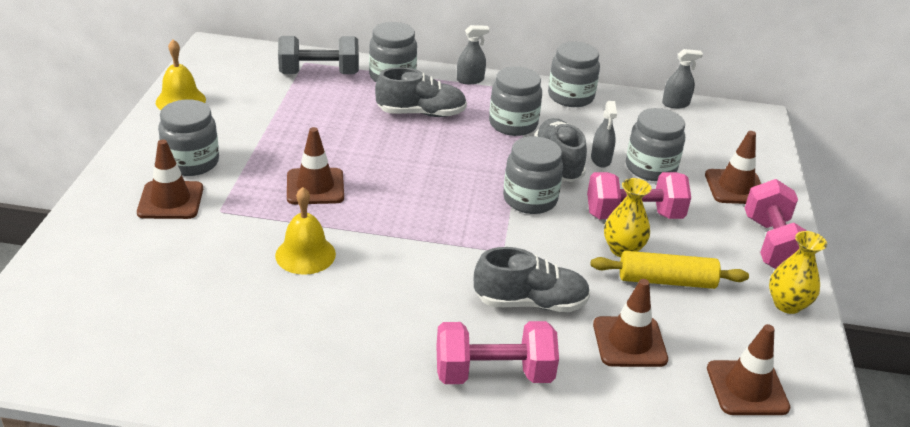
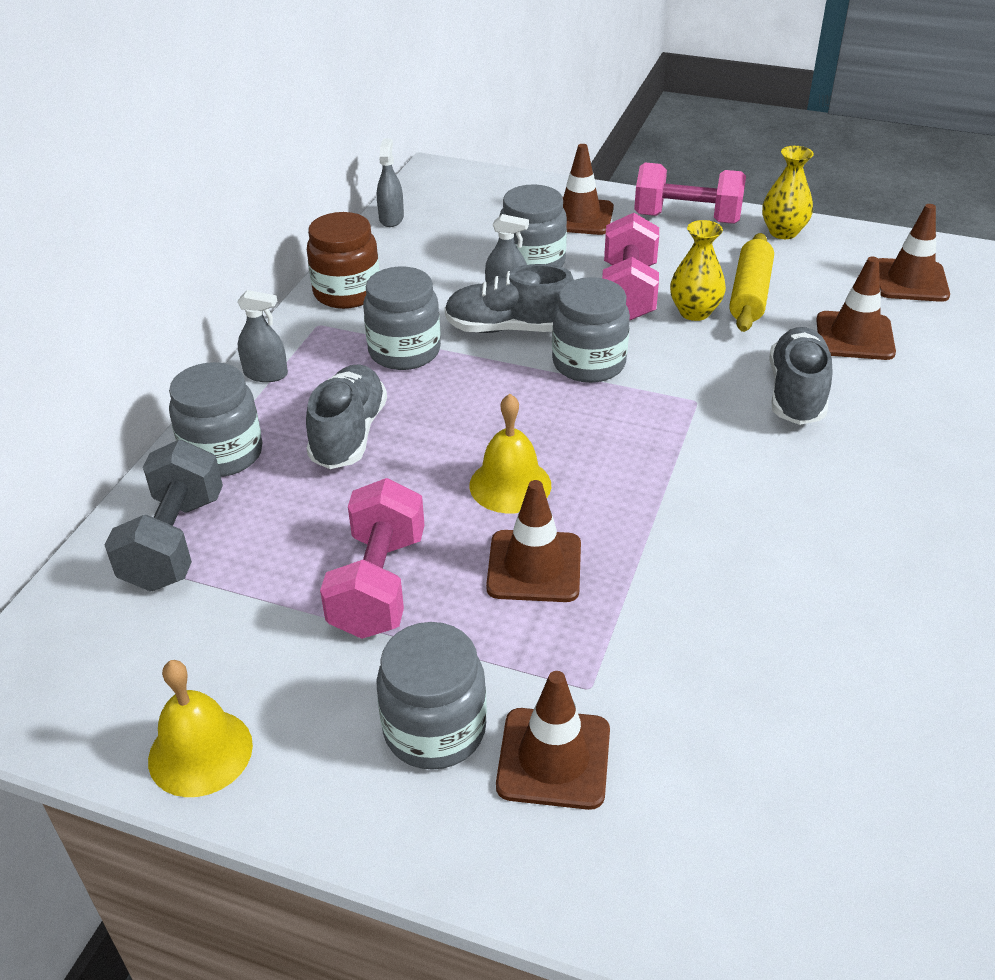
camera: 75 degrees left, 5 degrees up
(305, 254) = (707, 586): yellow bell -> yellow bell (510, 485)
(470, 80) = (266, 374): grey spray bottle -> grey spray bottle turned 105 degrees clockwise
(493, 374) = (923, 438): pink dumbbell -> pink dumbbell (378, 585)
(570, 97) = (347, 292): grey jar -> brown jar

